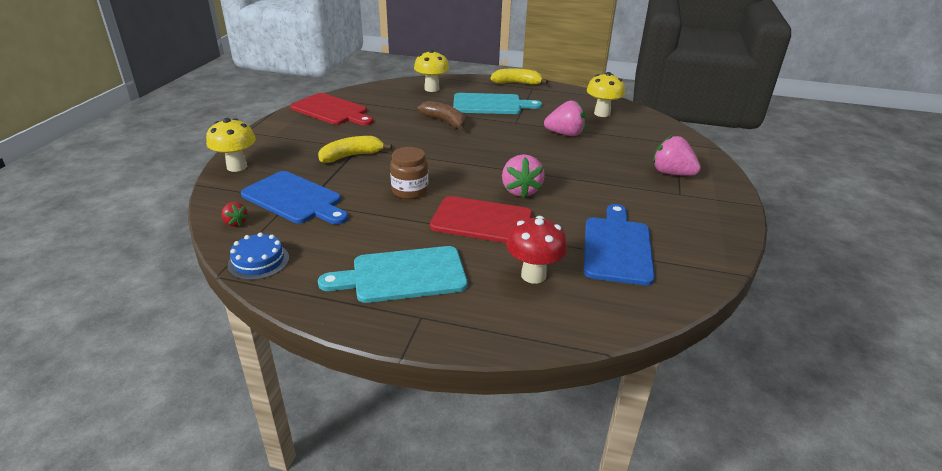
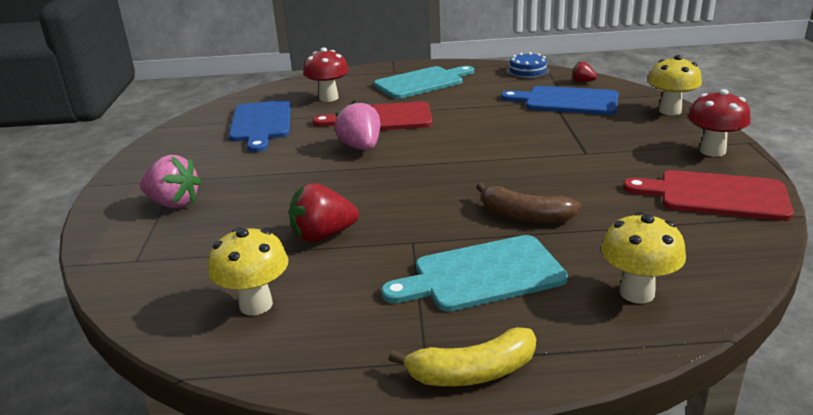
camera: 165 degrees right, 5 degrees down
(280, 131) = (712, 151): none -> red mushroom
(351, 156) = (578, 143): yellow banana -> none
(410, 191) = (473, 126): brown jar -> none
(565, 134) = (323, 235): pink strawberry -> red strawberry

